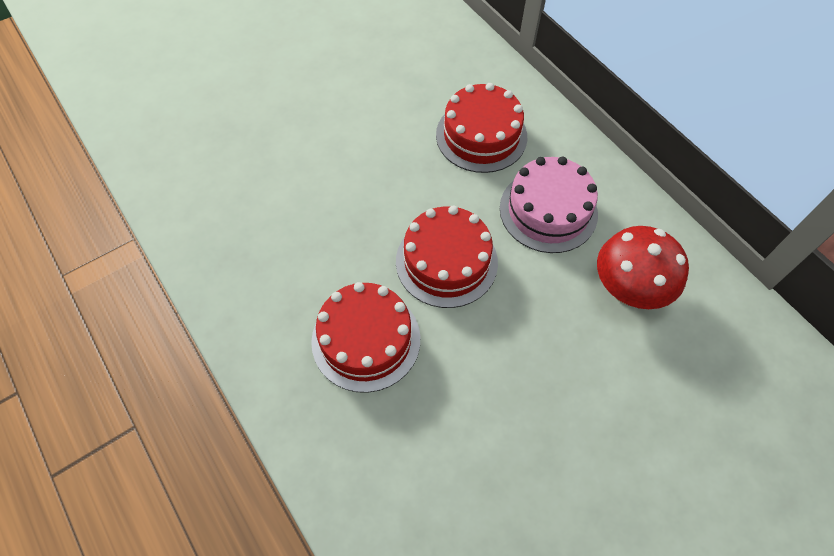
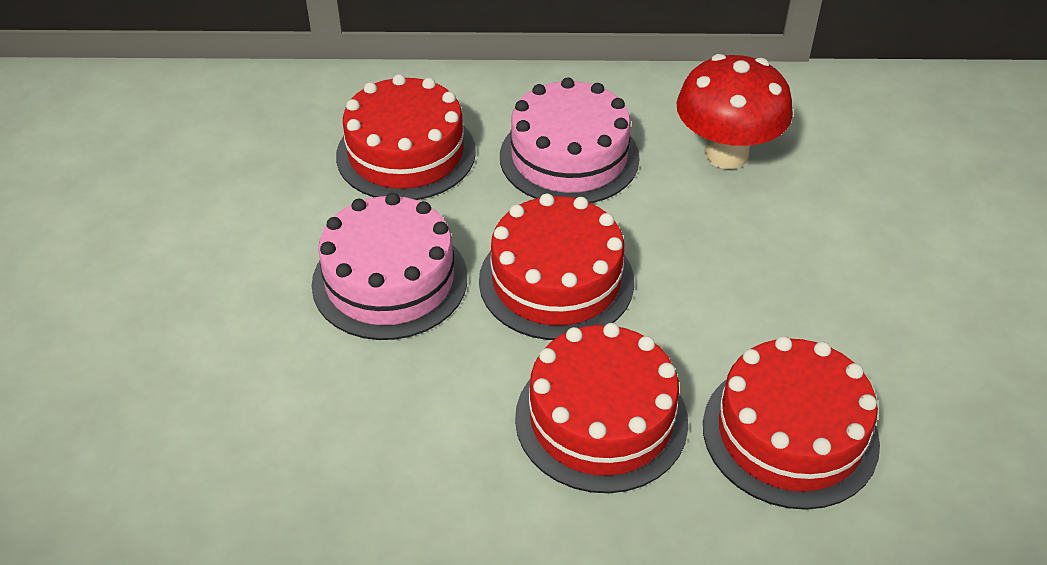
camera: 55 degrees left, 15 degrees down
(386, 188) = (390, 280): none -> pink cake
(424, 442) = (790, 433): none -> red cake

